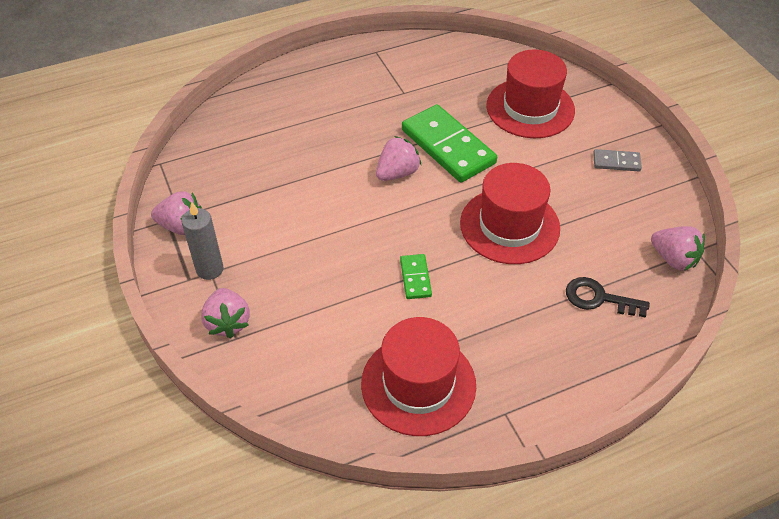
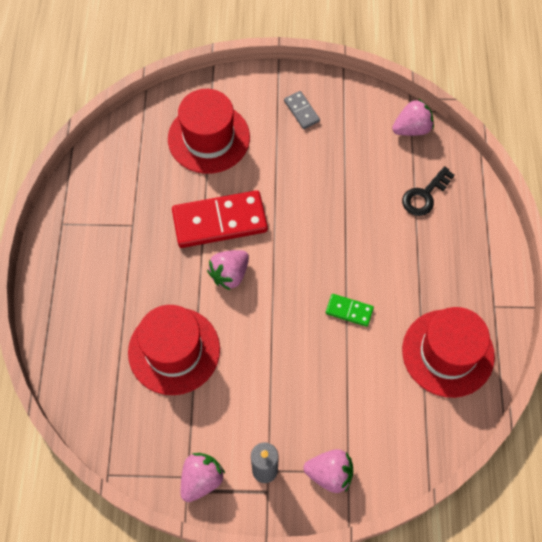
camera: 65 degrees left, 15 degrees up
(397, 173) = (230, 274): pink strawberry -> pink strawberry turned 120 degrees counterclockwise
(448, 147) = (219, 221): green domino -> red domino
(509, 225) = (329, 218): red hat -> red hat (174, 350)
(616, 162) = (301, 111): grey domino -> grey domino turned 60 degrees counterclockwise

